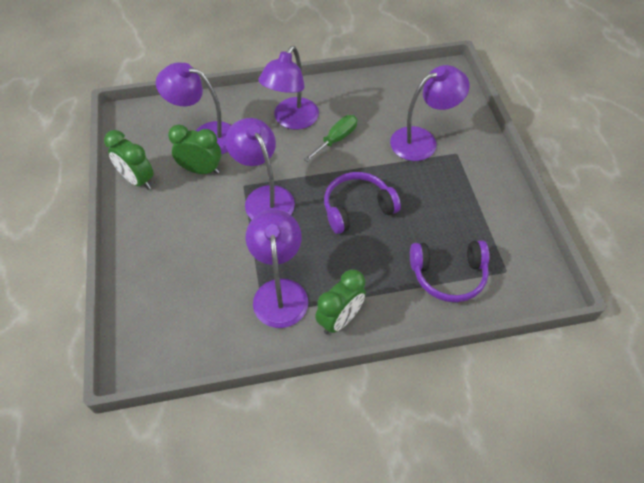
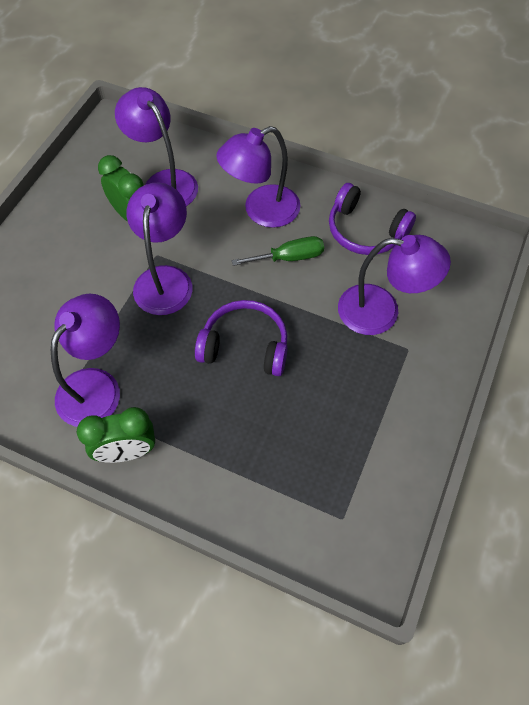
camera: 35 degrees right, 5 degrees up
(138, 180) = (68, 194): green clock -> none
(448, 275) = (275, 479): purple headphones -> purple headphones (365, 231)

